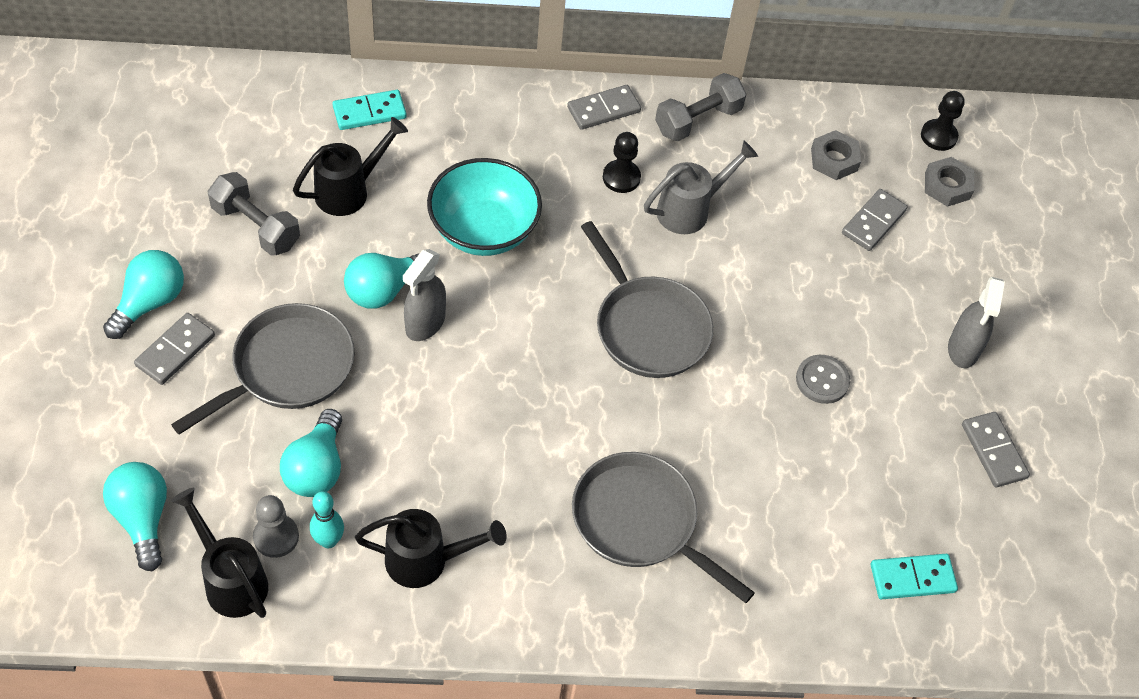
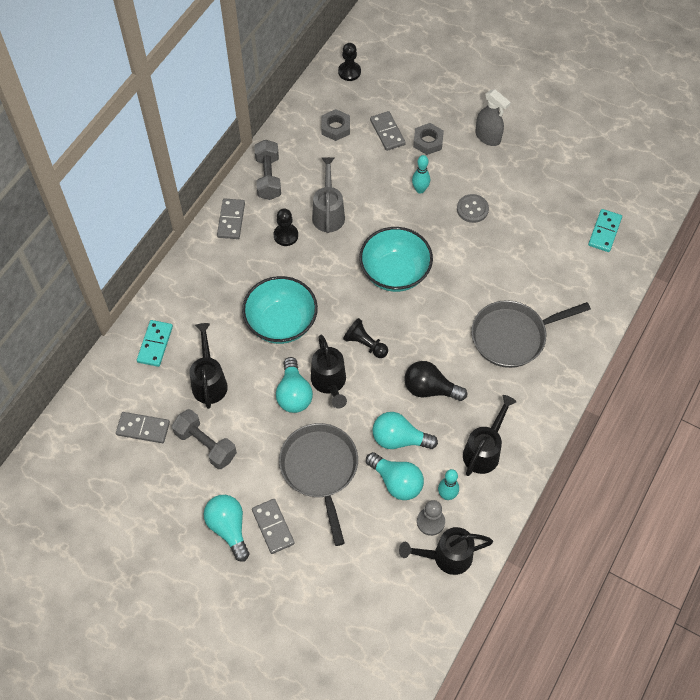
camera: 55 degrees left, 5 degrees up
(142, 519) = (382, 590): turquoise light bulb -> turquoise light bulb (399, 439)
(256, 227) = (205, 445): grey dumbbell -> grey dumbbell turned 60 degrees clockwise
(425, 323) = (329, 383): grey spray bottle -> black watering can
(487, 449) = (430, 389): none -> black light bulb
(510, 340) = (365, 344): none -> black pawn
(648, 327) = (395, 272): grey pan -> turquoise bowl
(807, 301) = (420, 189): none -> turquoise bowling pin
(947, 186) = (384, 86): grey nut -> grey nut (428, 141)
(994, 451) = (553, 158): grey domino -> grey domino (143, 428)

